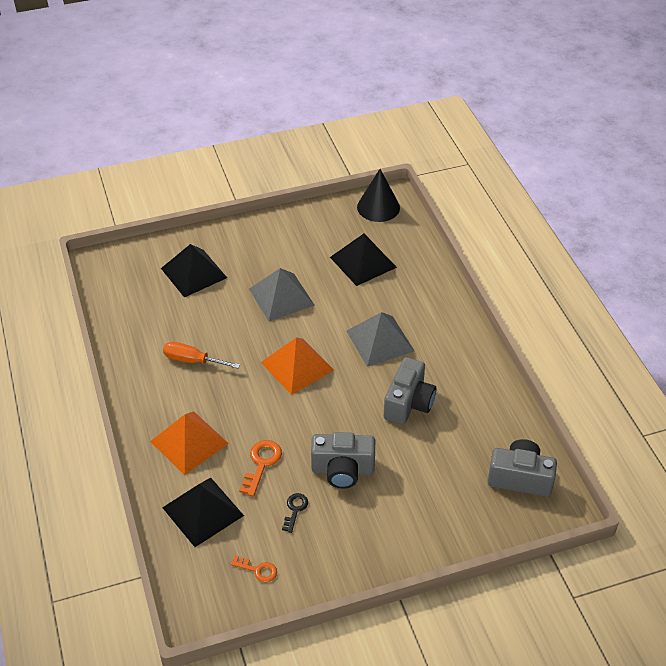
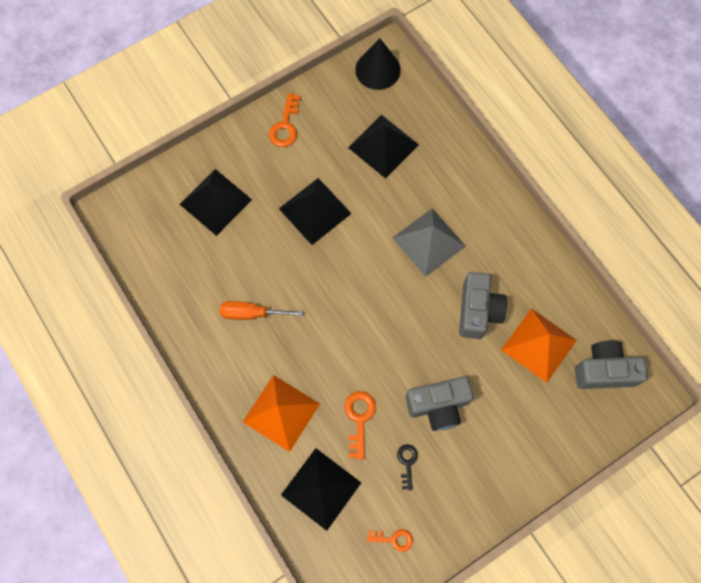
camera: 15 degrees left, 25 degrees up
(279, 231) = (285, 125): none -> orange key
(281, 297) = (315, 211): grey pyramid -> black pyramid
(297, 366) = (357, 293): orange pyramid -> orange pyramid (538, 344)

